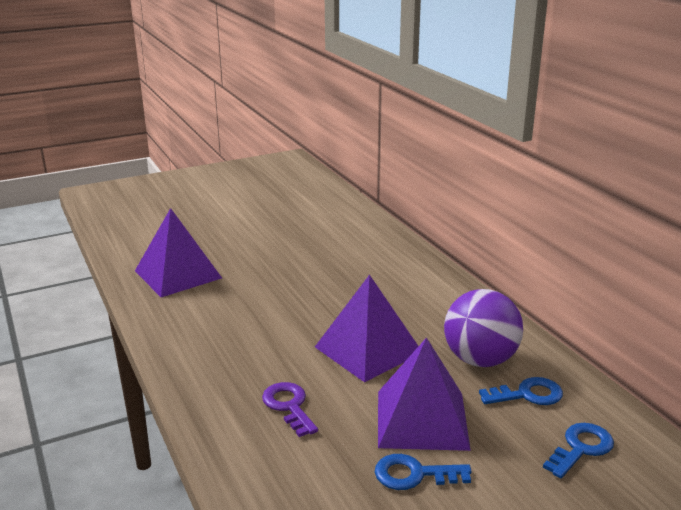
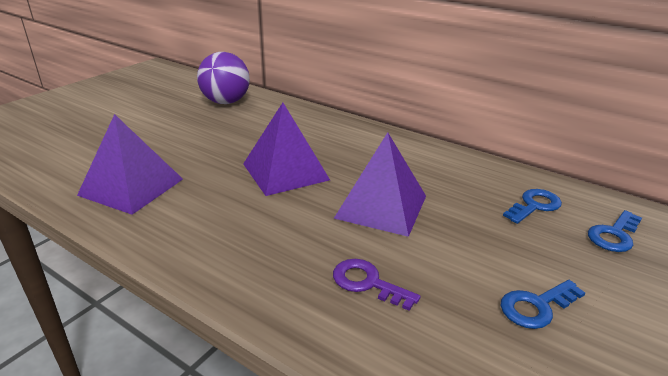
camera: 30 degrees left, 5 degrees up
(421, 419) = (487, 253): purple pyramid -> purple pyramid (285, 171)
(480, 360) = (473, 189): purple ball -> purple ball (226, 102)
(581, 448) = (614, 235): blue key -> blue key turned 150 degrees counterclockwise

